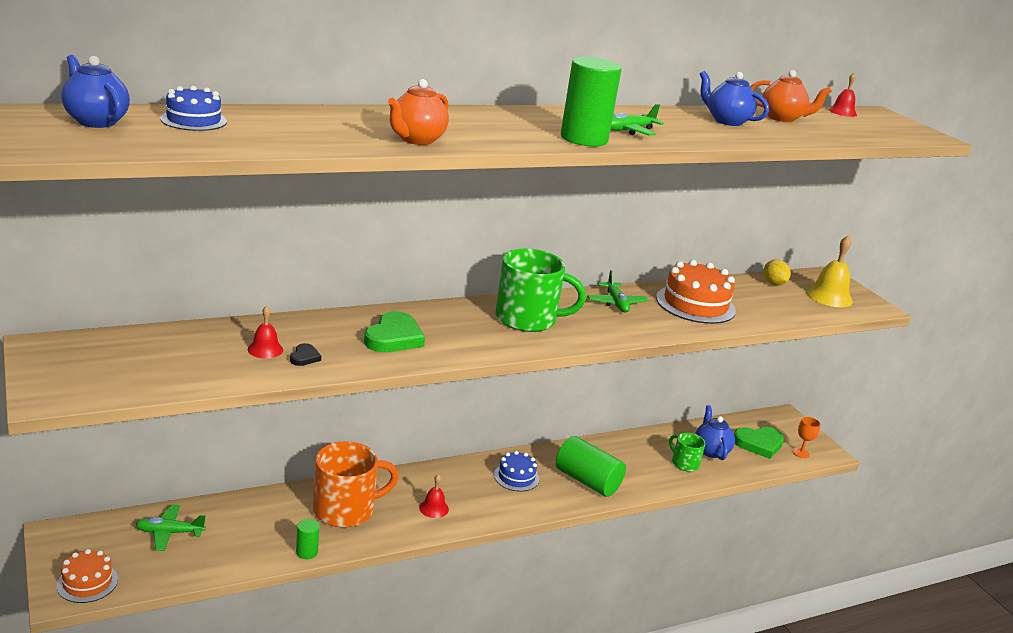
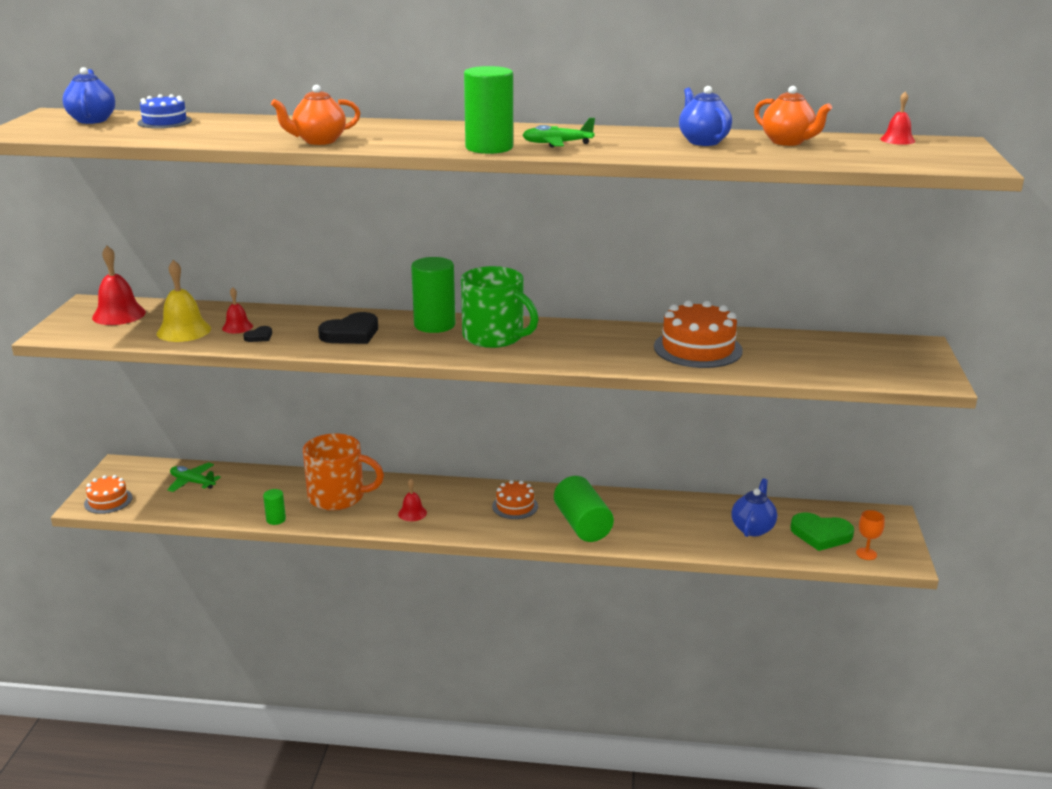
camera: 35 degrees right, 0 degrees up
(101, 356) = (119, 314): none -> red bell
(394, 337) = (351, 334): green heart -> black heart
(459, 314) = (434, 325): none -> green cylinder
(516, 477) = (515, 506): blue cake -> orange cake
(616, 303) = (607, 336): green plane -> none
(684, 463) = (707, 532): green mug -> none
(773, 283) = (829, 343): yellow lemon -> none
(829, 296) = (886, 363): yellow bell -> yellow bell (184, 331)

